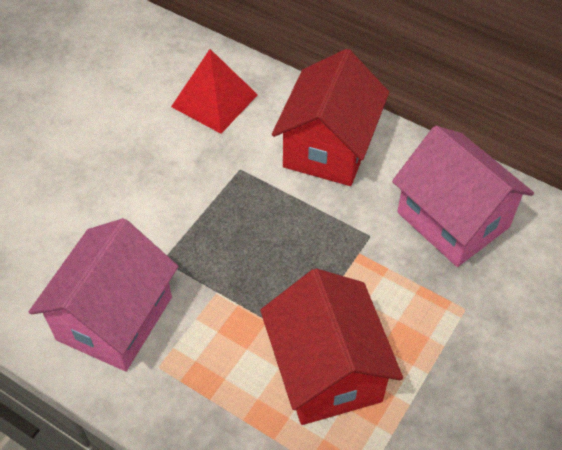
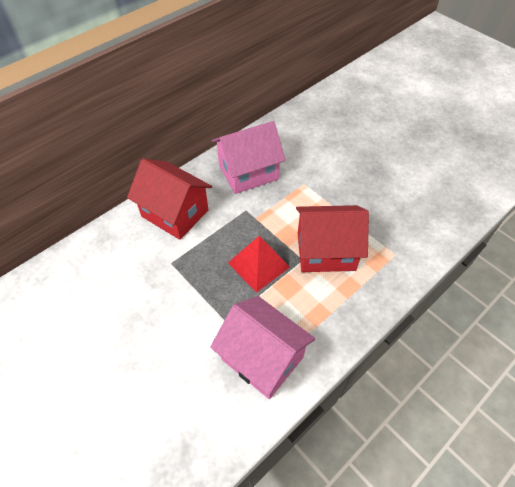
camera: 75 degrees left, 0 degrees up
(214, 100) = (105, 265): red pyramid -> red pyramid (258, 264)

